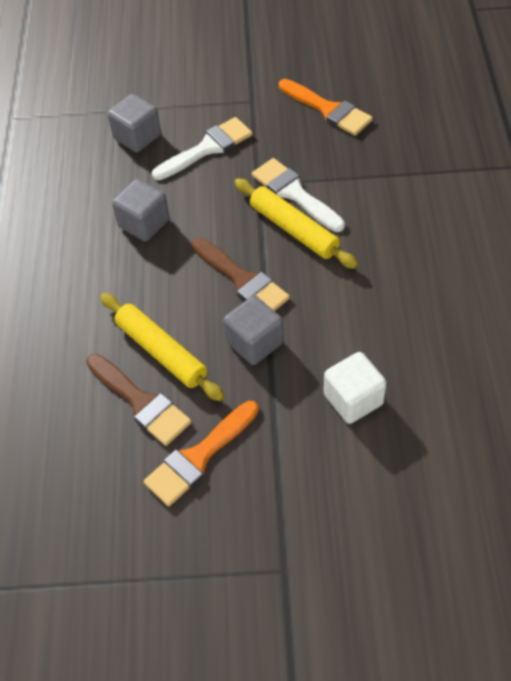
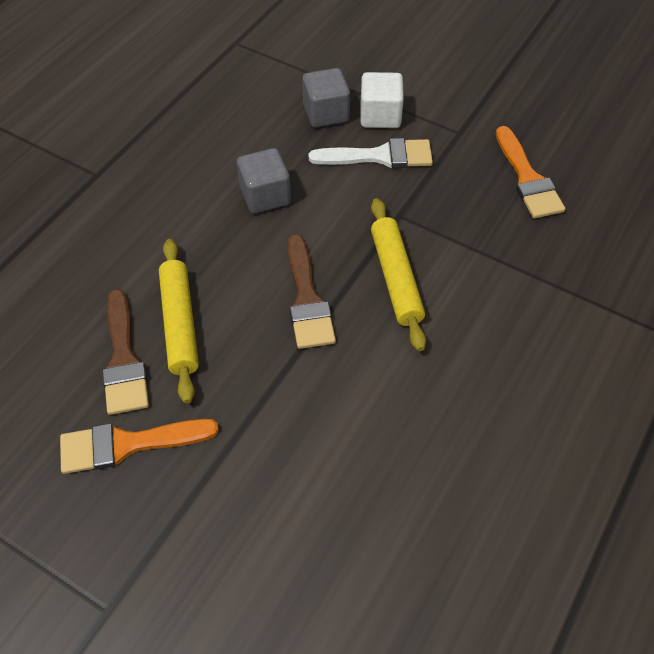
camera: 30 degrees right, 0 degrees up
(254, 342) = (268, 366): grey cube -> none
(294, 193) = (425, 243): white brush -> none
(353, 399) = (312, 483): white cube -> white cube (380, 116)

